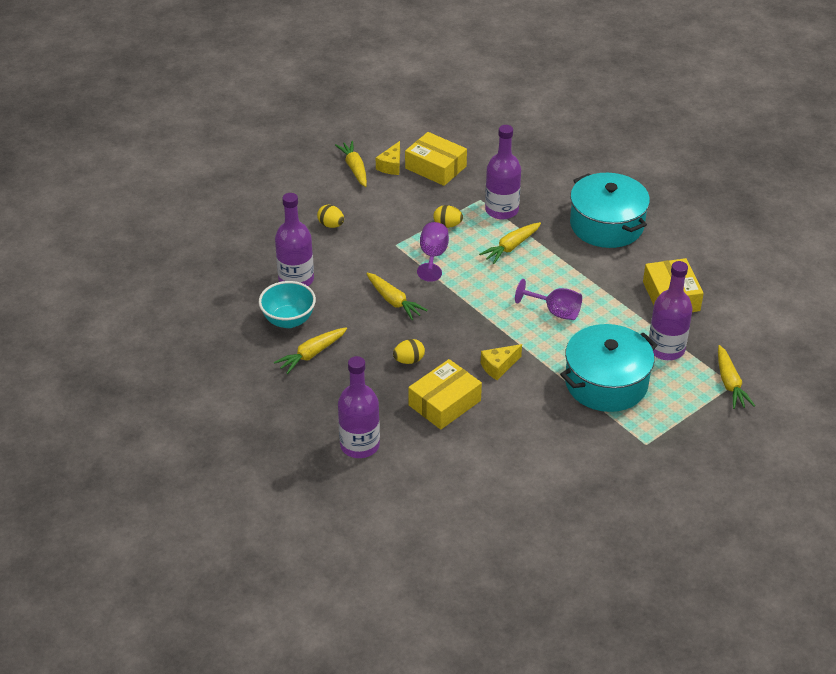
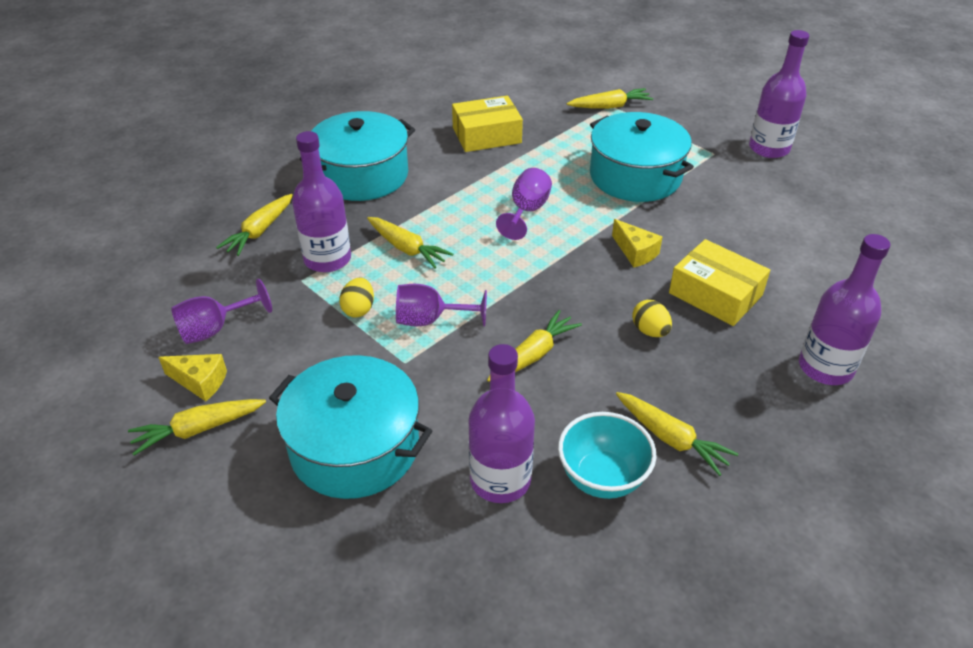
camera: 95 degrees left, 0 degrees up
(331, 225) = (354, 447): yellow egg -> turquoise pot
(435, 167) = (215, 329): yellow box -> purple goblet
(536, 178) = (260, 231): none -> yellow carrot
(666, 349) = (571, 139): purple bottle -> purple bottle (769, 148)

